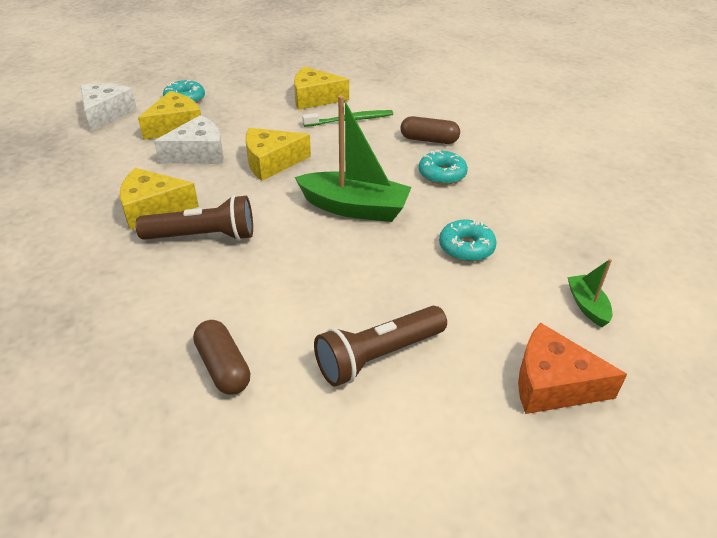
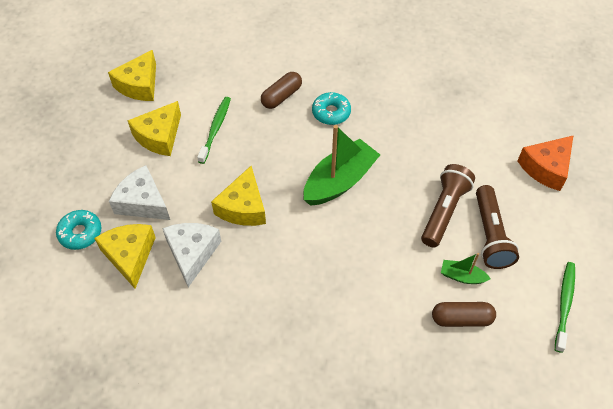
camera: 60 degrees left, 15 degrees up
(106, 114) = (57, 308): white cheese -> white cheese (143, 202)
(153, 208) = (257, 311): yellow cheese -> yellow cheese (139, 85)
(203, 236) = (317, 287): brown flashlight -> brown flashlight (444, 211)
(313, 482) = (564, 304): none -> green toothbrush
(466, 247) = (418, 143): turquoise donut -> none
(587, 305) = (498, 118): green boat -> green boat (462, 276)

